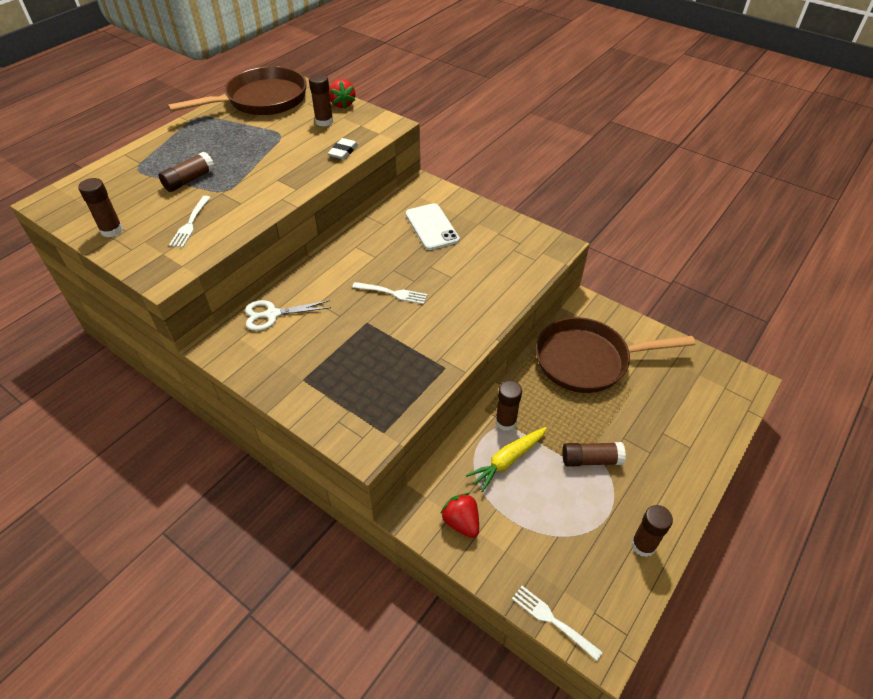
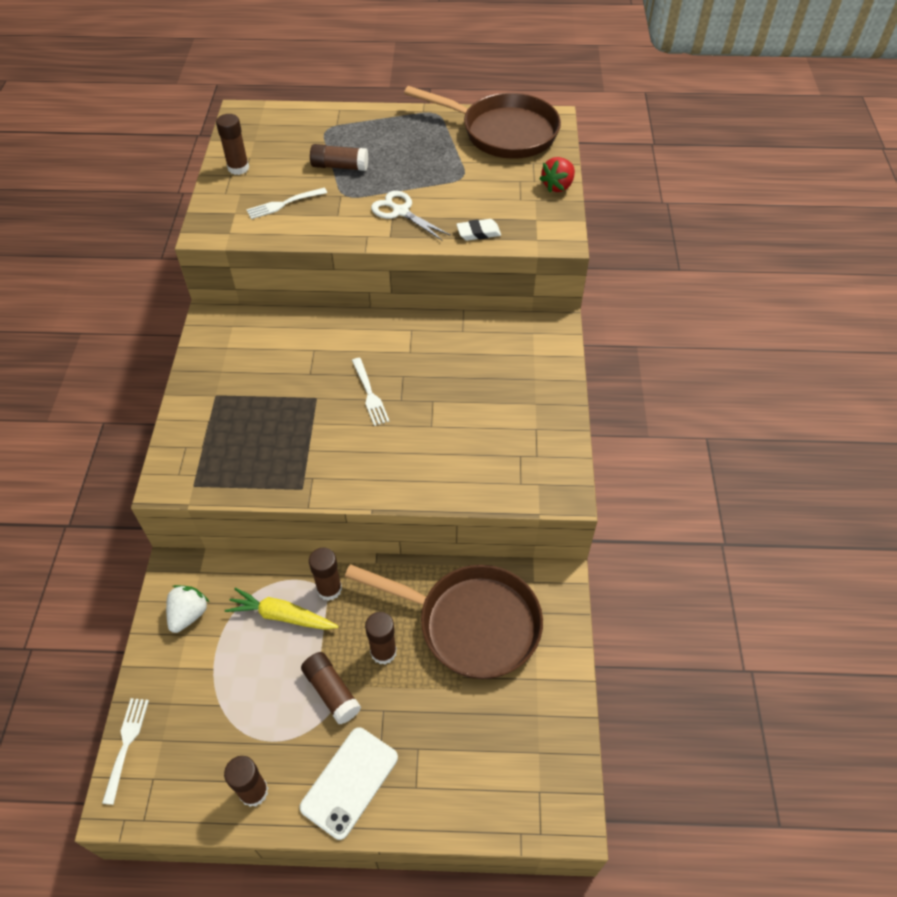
camera: 55 degrees right, 5 degrees up
(272, 314) = (275, 328): white scissors -> white scissors (401, 212)
(324, 121) = (514, 192): brown glue stick -> brown glue stick (383, 652)
(432, 227) = (493, 369): white phone -> white phone (350, 782)
(461, 522) = (189, 614): red strawberry -> white strawberry
(588, 360) = (470, 623): brown pan -> brown pan turned 150 degrees clockwise

